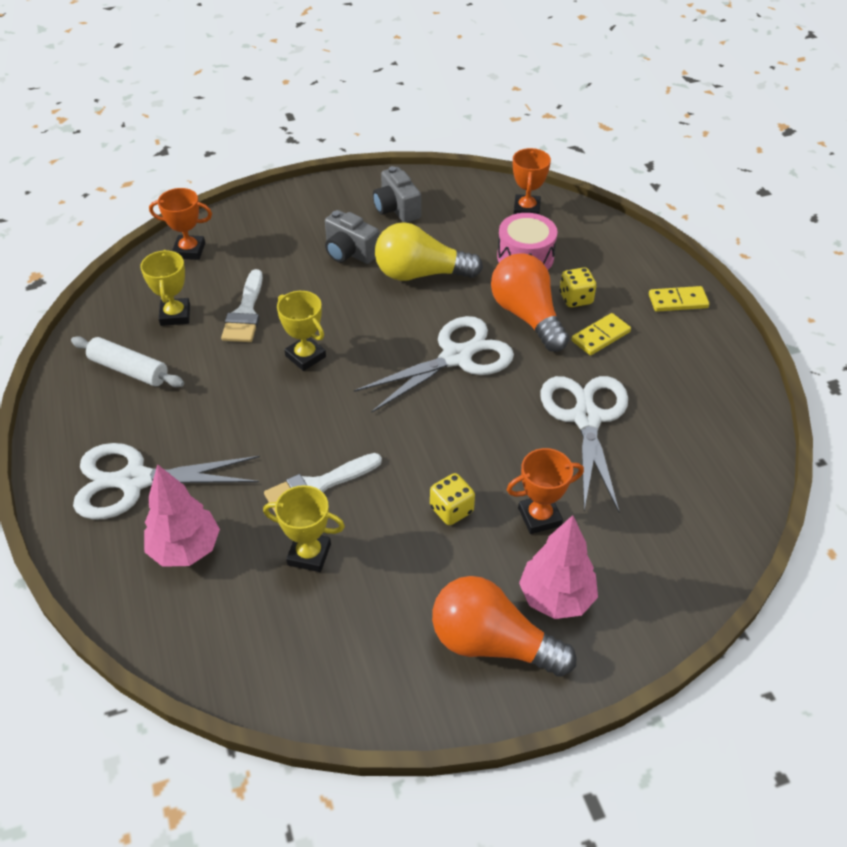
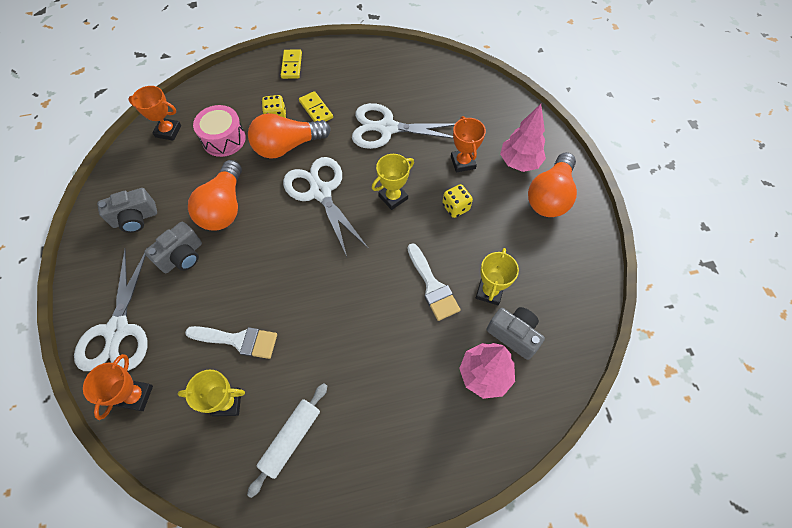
camera: 85 degrees left, 15 degrees up
(135, 481) = (418, 419): white scissors -> white scissors (118, 330)
(241, 585) = (513, 335): none -> grey camera
(305, 356) = (301, 292): yellow trophy -> yellow trophy (393, 197)
(421, 274) = (224, 207): yellow light bulb -> orange light bulb

